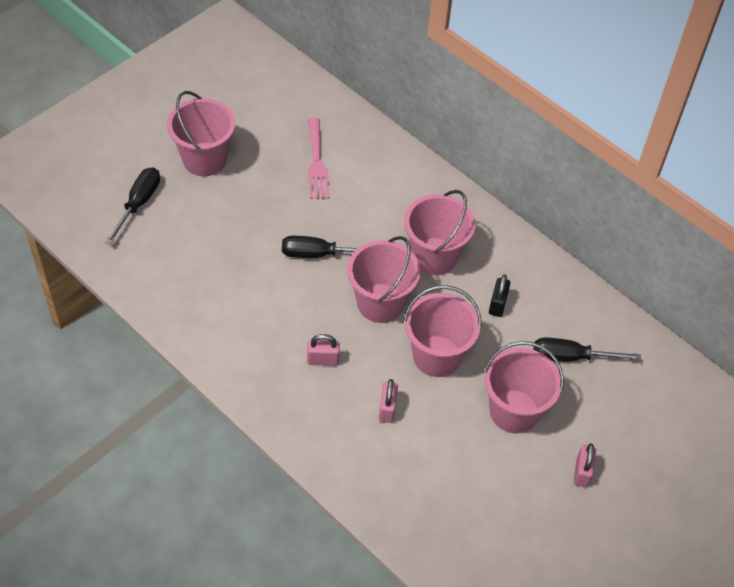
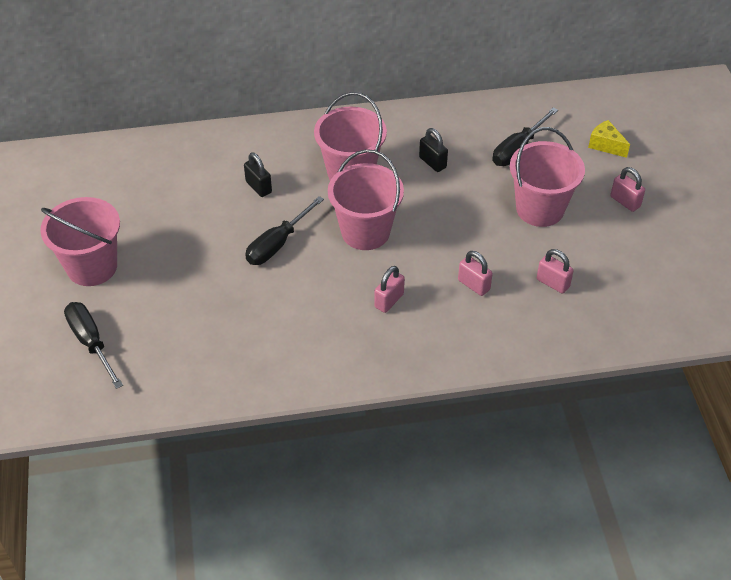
camera: 50 degrees left, 5 degrees down
(317, 163) = (179, 193): pink fork -> none
(366, 207) = (258, 187): none -> black padlock
(437, 356) = (449, 226): pink bucket -> none
(437, 465) = (553, 283): none -> pink padlock
(639, 421) = (605, 145): none -> yellow cheese

